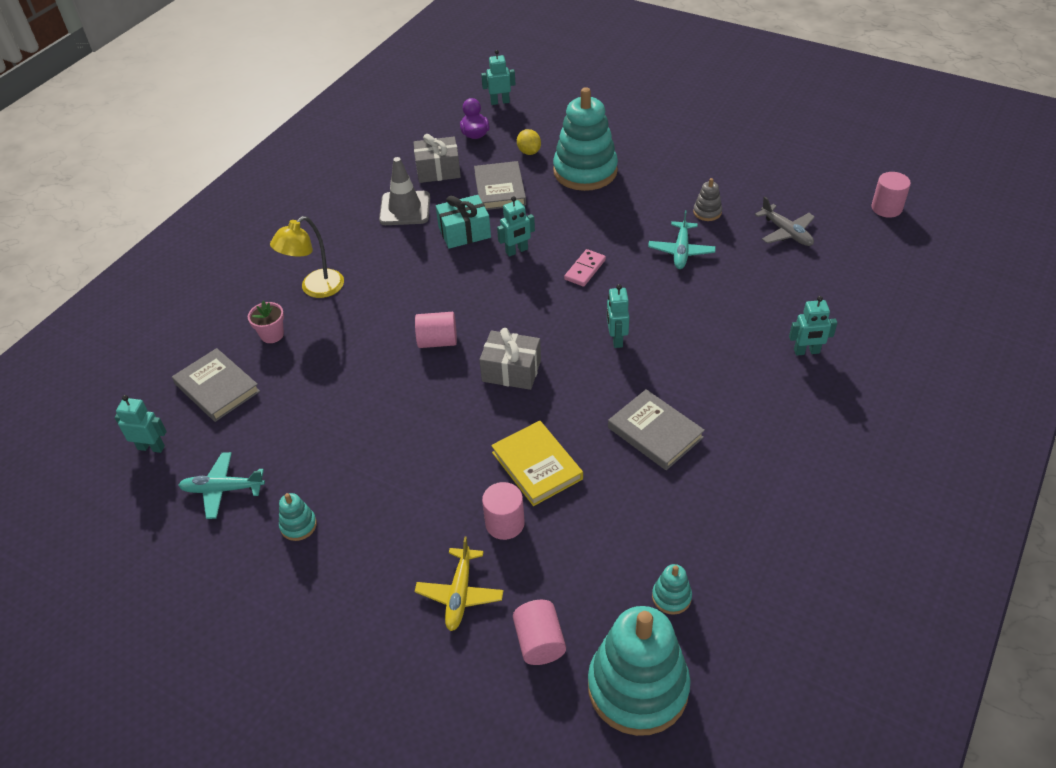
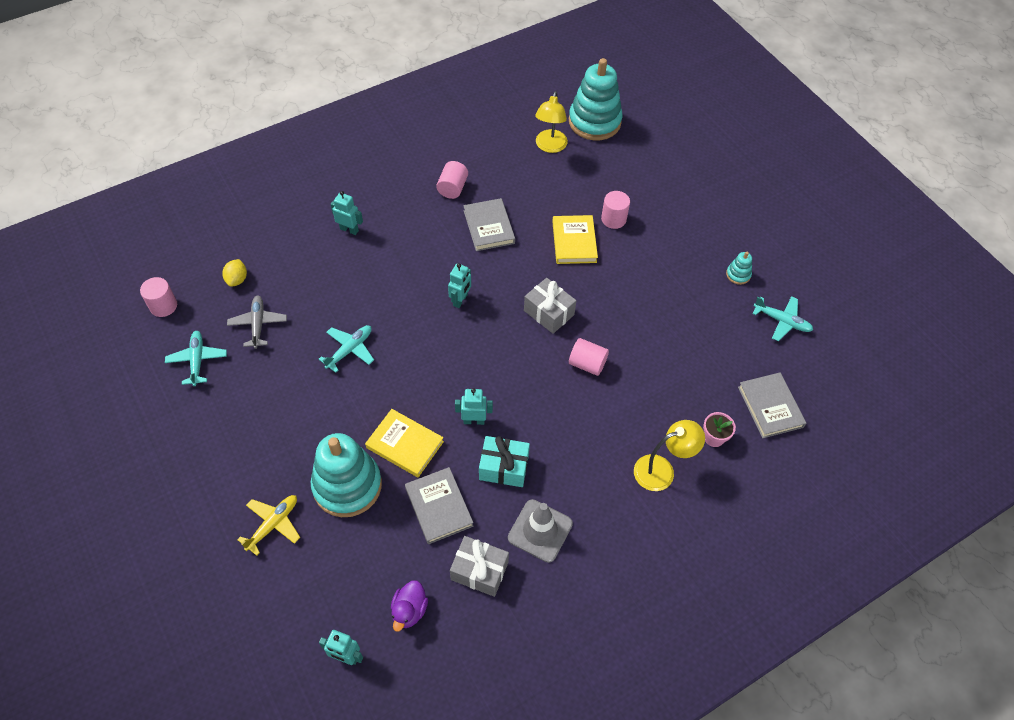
camera: 155 degrees left, 10 degrees up
(151, 447) = (828, 378): turquoise robot -> none
(460, 594) = (659, 196): yellow plane -> yellow plane (273, 524)
(500, 189) = (439, 507): grey book -> grey book turned 45 degrees counterclockwise
(529, 152) = (376, 546): yellow lemon -> yellow lemon (237, 279)
(539, 642) = (629, 158): pink cylinder -> pink cylinder (452, 188)
(563, 211) = (405, 444): none -> yellow book
(585, 269) = (435, 372): pink domino -> none
(671, 597) = (550, 146): turquoise stacking toy -> yellow lamp
(707, 212) = (293, 377): grey stacking toy -> none
(801, 188) = (197, 360): none -> turquoise plane

